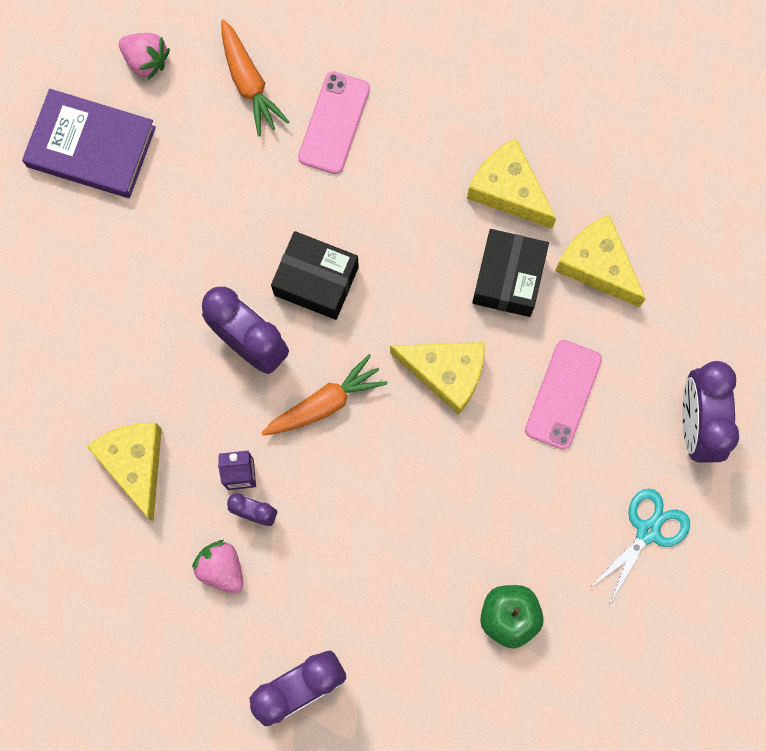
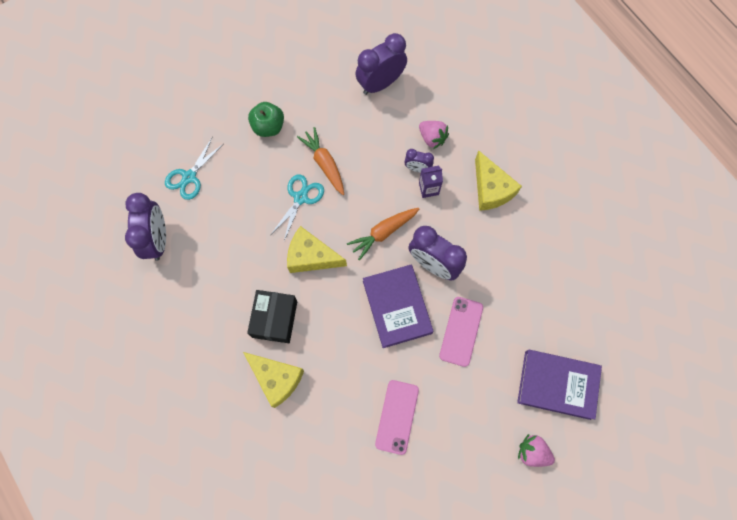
camera: 175 degrees right, 5 degrees down
(249, 83) = (459, 441): orange carrot -> orange carrot (324, 164)
(316, 281) = (397, 307): black box -> purple book
(458, 476) = (301, 198): none -> turquoise scissors
(563, 394) = (239, 250): pink phone -> pink phone (461, 331)
(597, 265) = (217, 332): yellow cheese -> none

